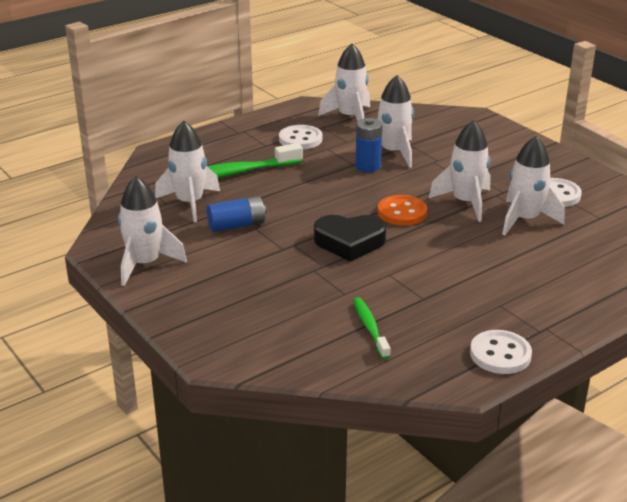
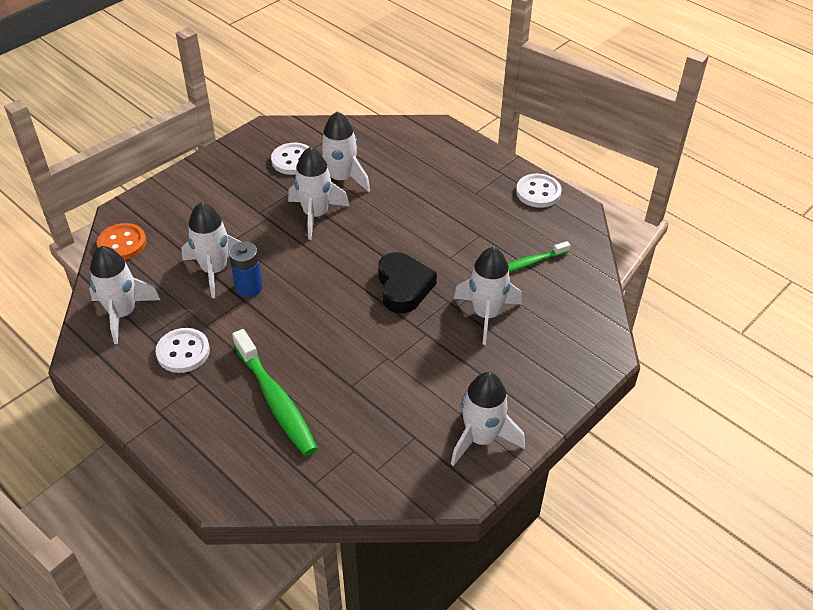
camera: 100 degrees left, 15 degrees up
(190, 203) = (350, 427): white rocket -> white rocket (486, 314)
(237, 225) = (390, 376): blue battery -> none
(402, 212) = (341, 255): orange button -> orange button (122, 243)

